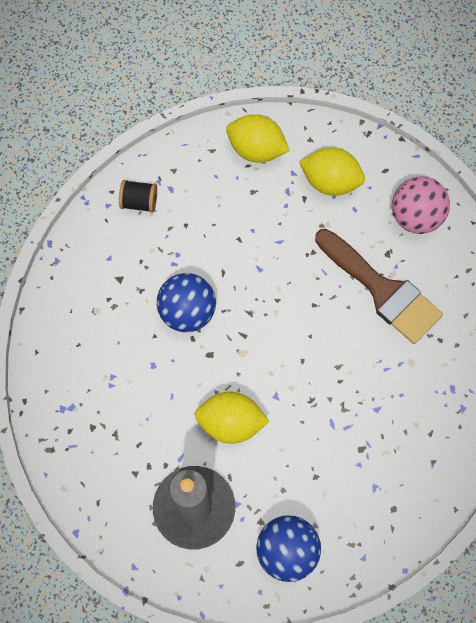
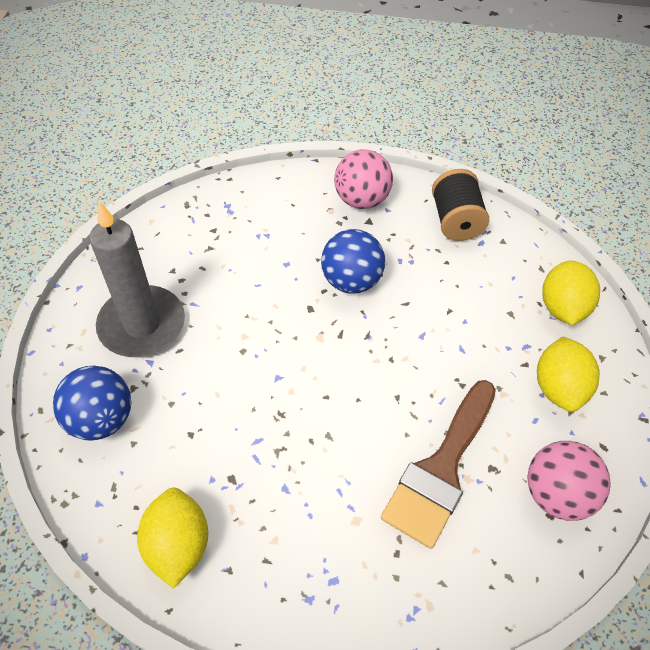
camera: 75 degrees right, 15 degrees down
(90, 278) = (361, 200): none -> pink ball
(139, 202) = (455, 221): black spool -> black spool, size x1.55
(231, 423) = (238, 340): yellow lemon -> yellow lemon (178, 545)

